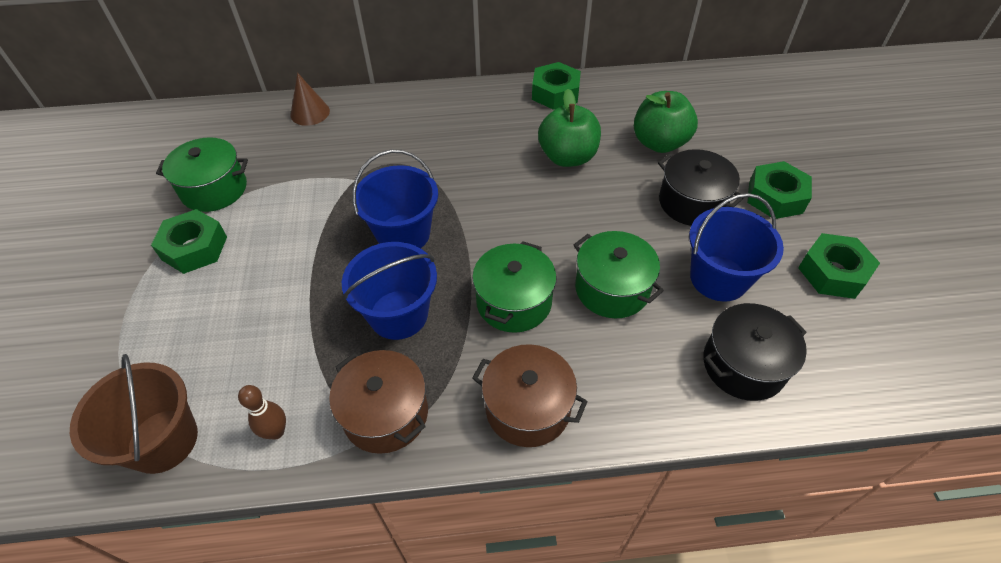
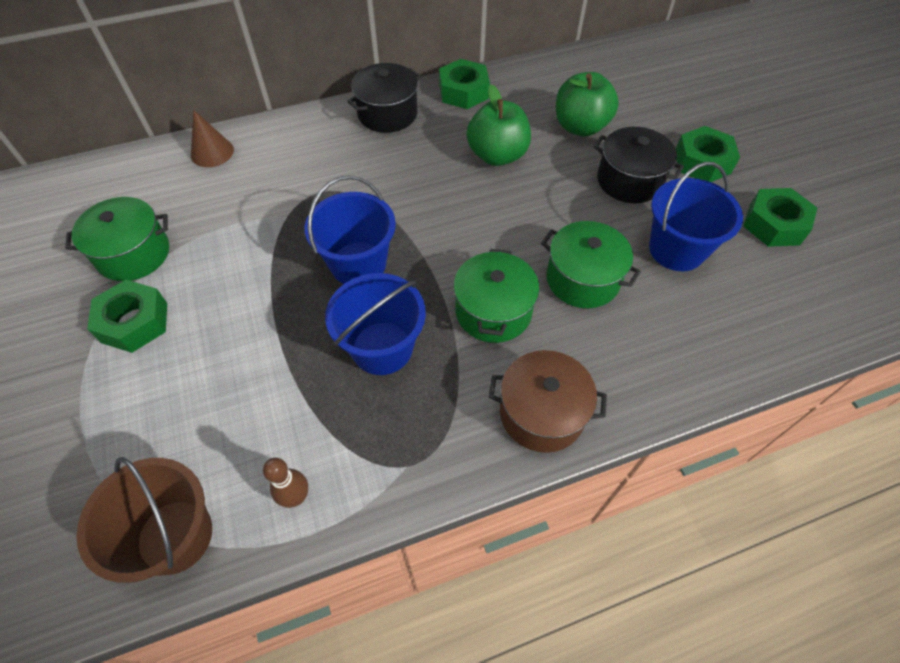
camera: 15 degrees left, 5 degrees up
(385, 414) = (404, 451): brown pot -> none
(743, 365) = (724, 327): black pot -> black pot (387, 114)

